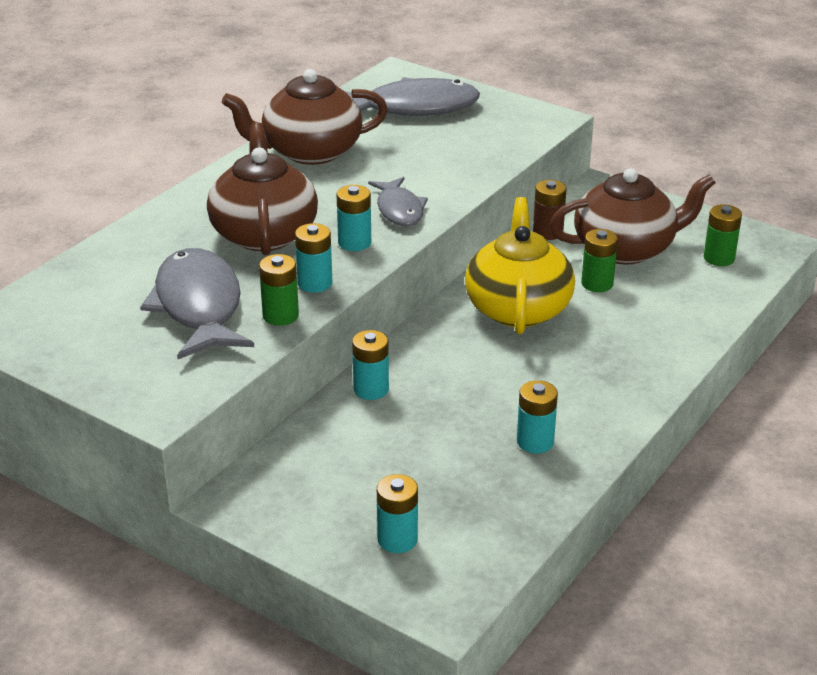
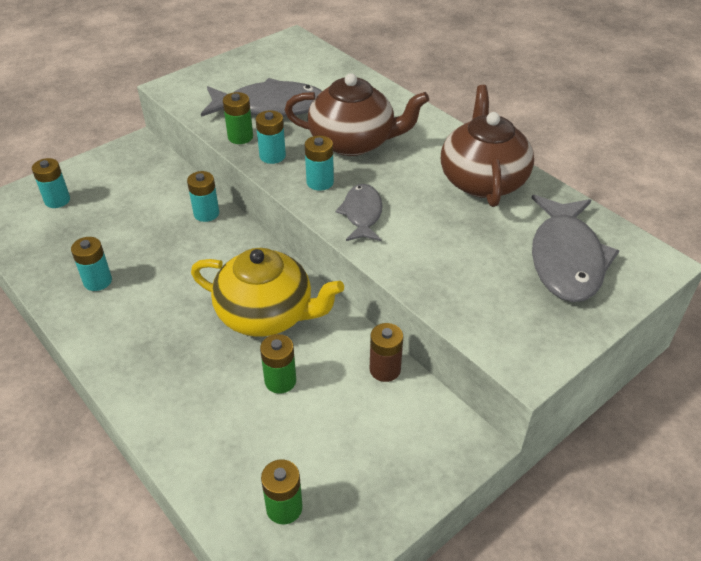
camera: 105 degrees right, 10 degrees up
(399, 210) = (362, 214): grey fish -> grey fish turned 90 degrees clockwise
(625, 249) = (333, 425): brown teapot -> none

